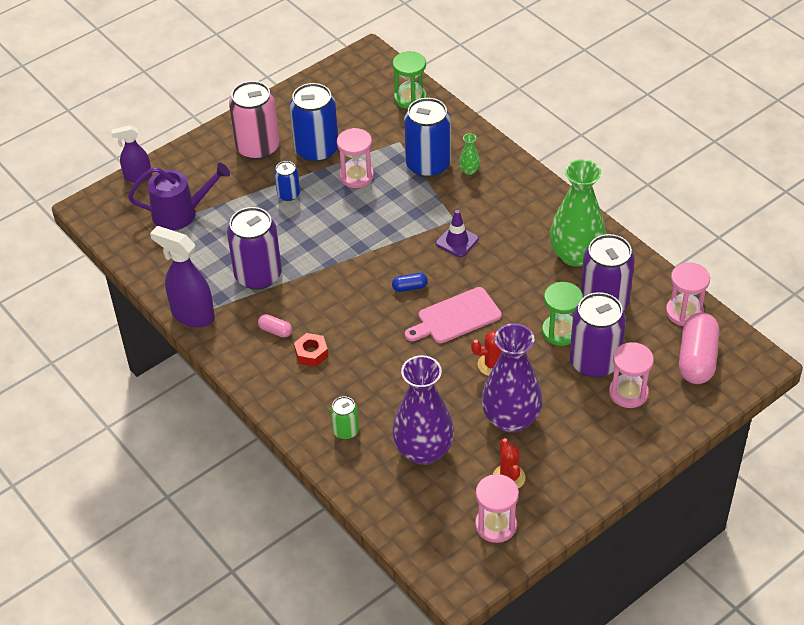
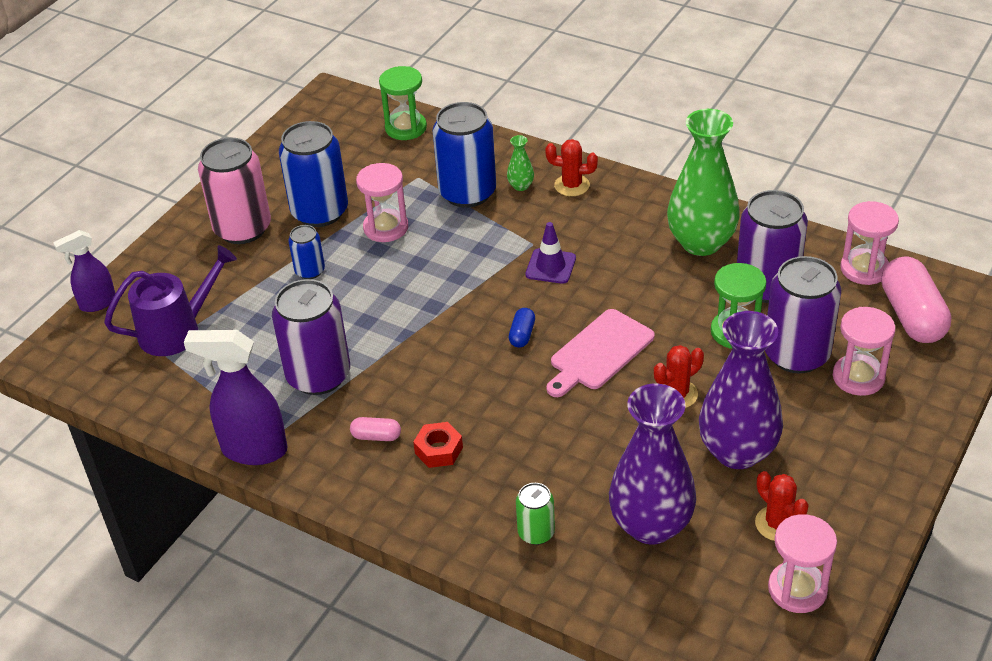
camera: 20 degrees left, 5 degrees down
(410, 287) = (522, 335): blue capsule -> blue capsule turned 45 degrees counterclockwise
(506, 181) = (572, 185): none -> red cactus

